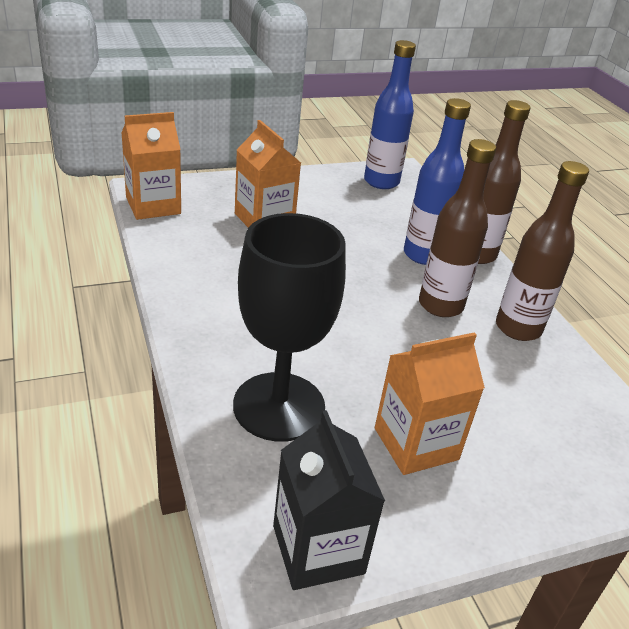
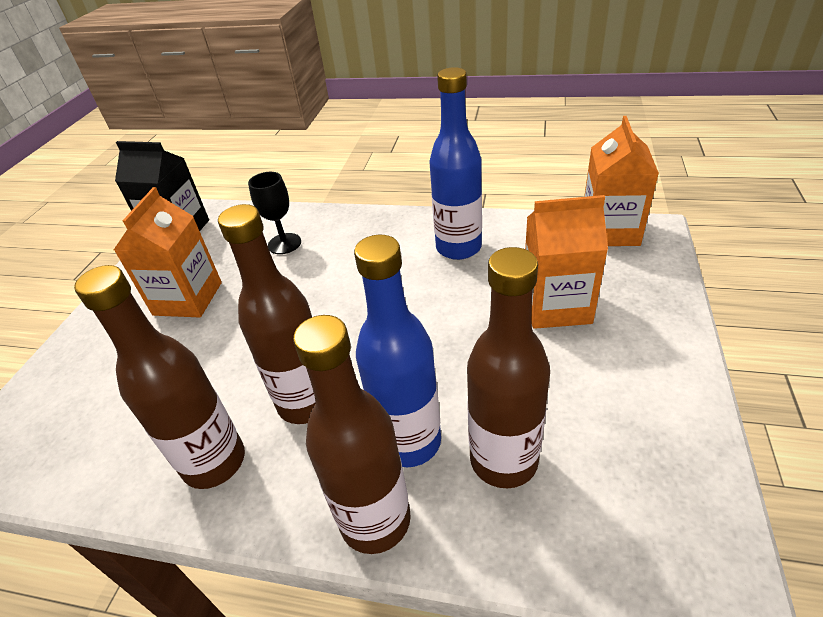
camera: 130 degrees right, 5 degrees up
(279, 406) = (284, 244): black goblet -> black goblet, size x0.48
(381, 182) = (658, 501): blue bottle -> blue bottle (458, 248)
(402, 222) = (503, 460): none -> brown bottle

